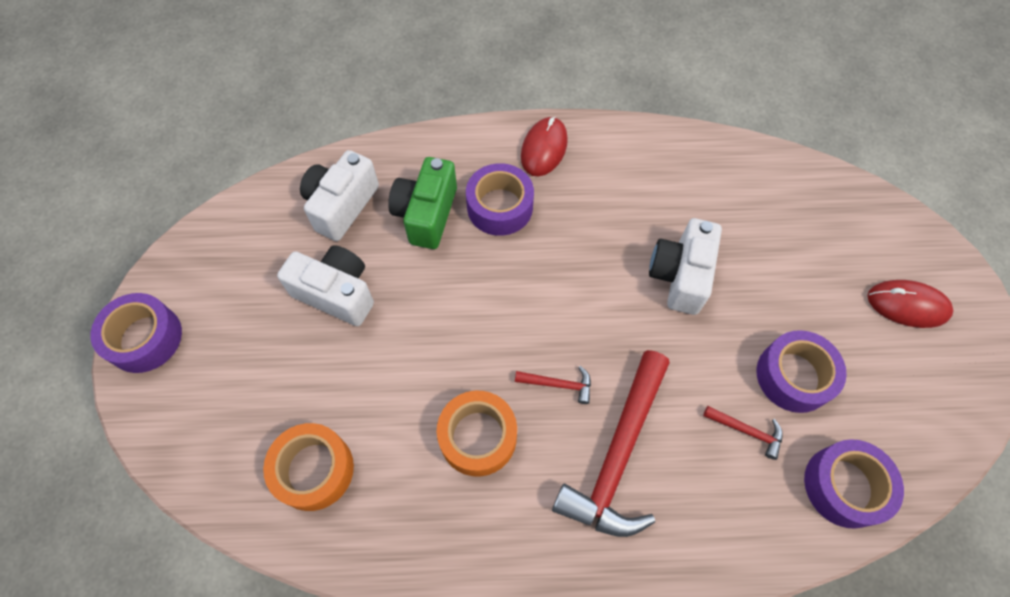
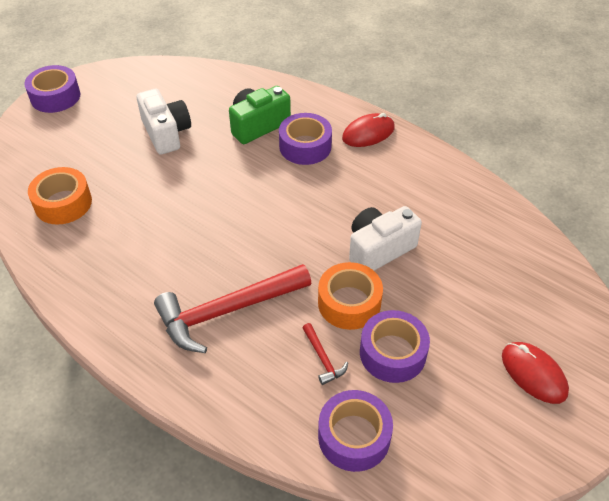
camera: 40 degrees right, 15 degrees down
(341, 205) = (216, 95): white camera -> none
(478, 437) = (160, 247): orange tape -> orange tape (349, 303)
(558, 384) = (234, 253): red hammer -> none

